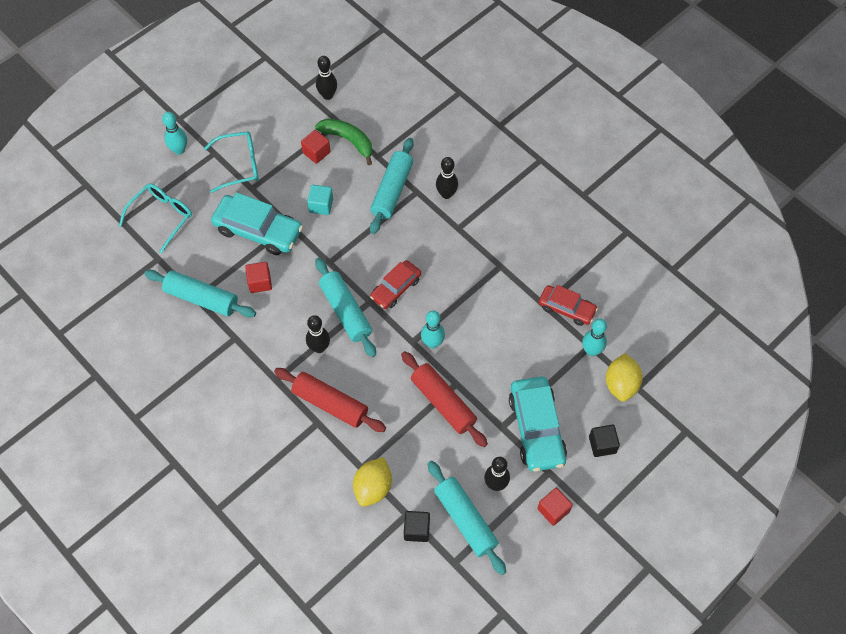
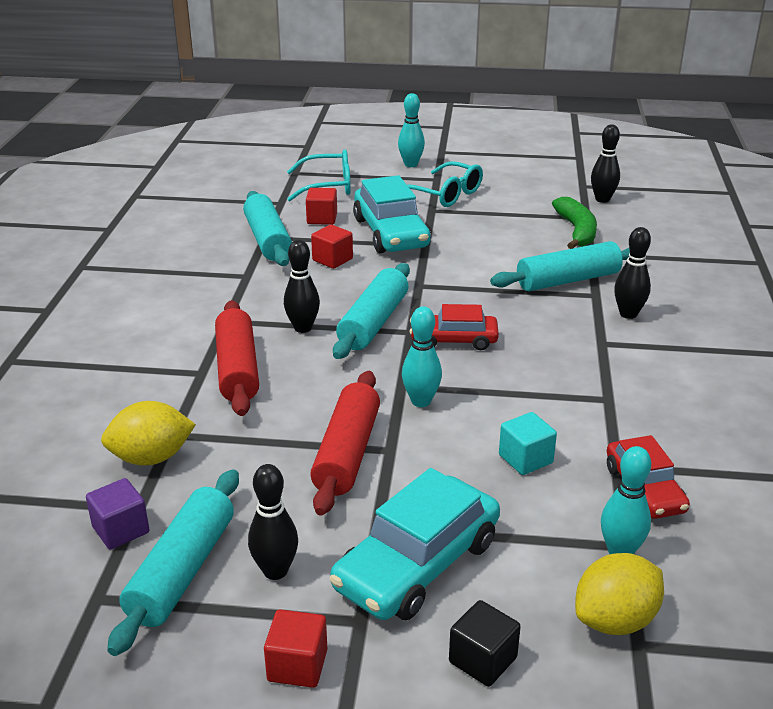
camera: 50 degrees right, 30 degrees down
(316, 152) = (530, 222): red cube -> red cube (322, 219)
(321, 205) = (477, 250): turquoise cube -> turquoise cube (525, 459)
(416, 530) = (121, 530): black cube -> purple cube

